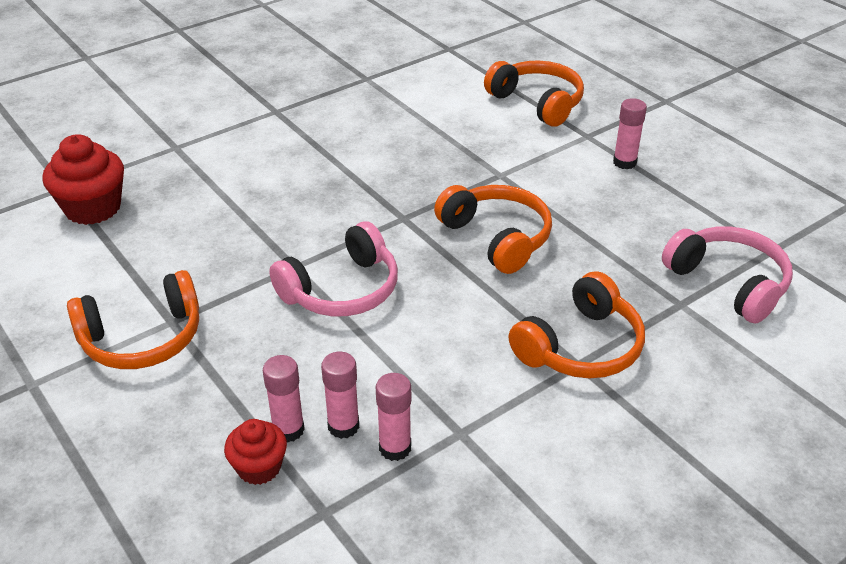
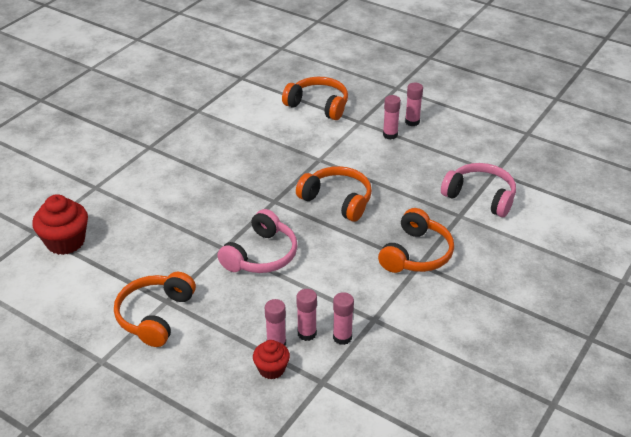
camera: 20 degrees left, 0 degrees up
(143, 338) = (155, 316): orange headphones -> orange headphones turned 150 degrees clockwise
(668, 151) = (412, 122): none -> pink glue stick

